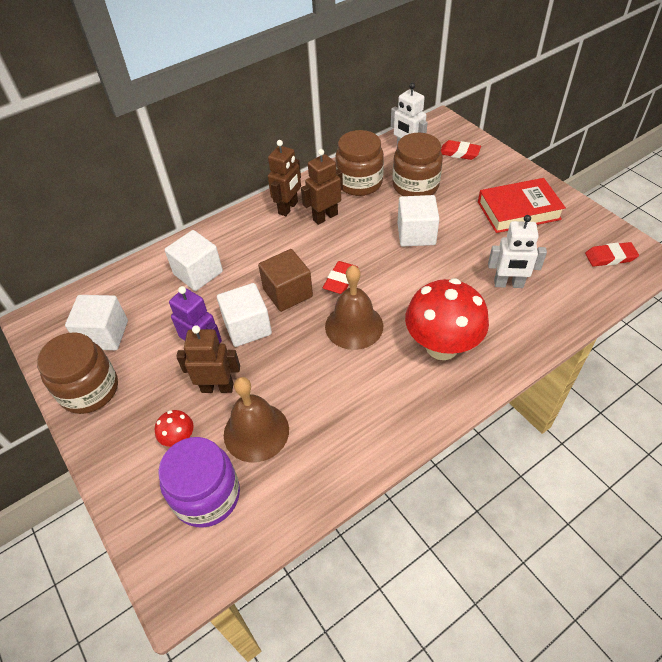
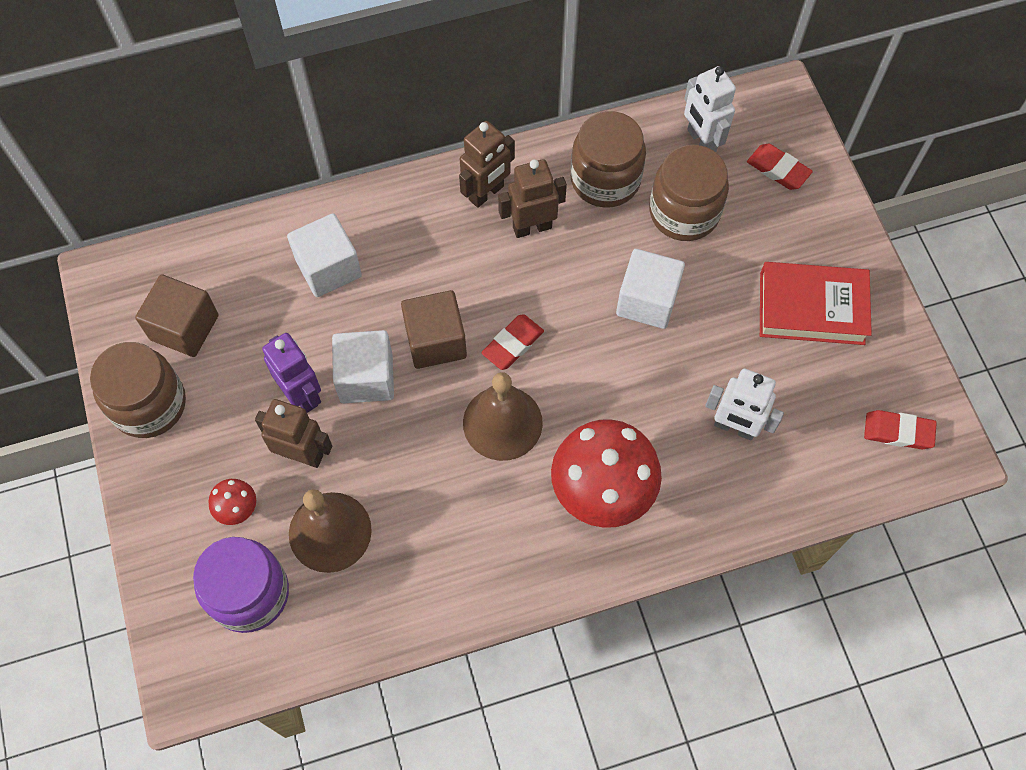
camera: 15 degrees right, 15 degrees up
(104, 334) = (184, 327): white cube -> brown cube

